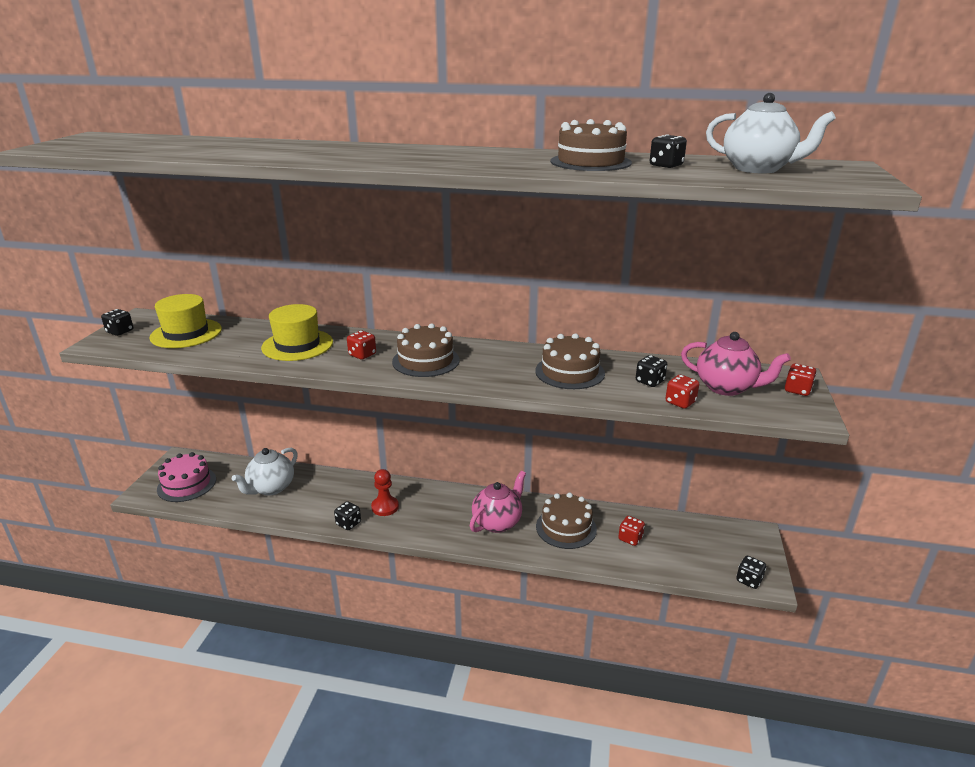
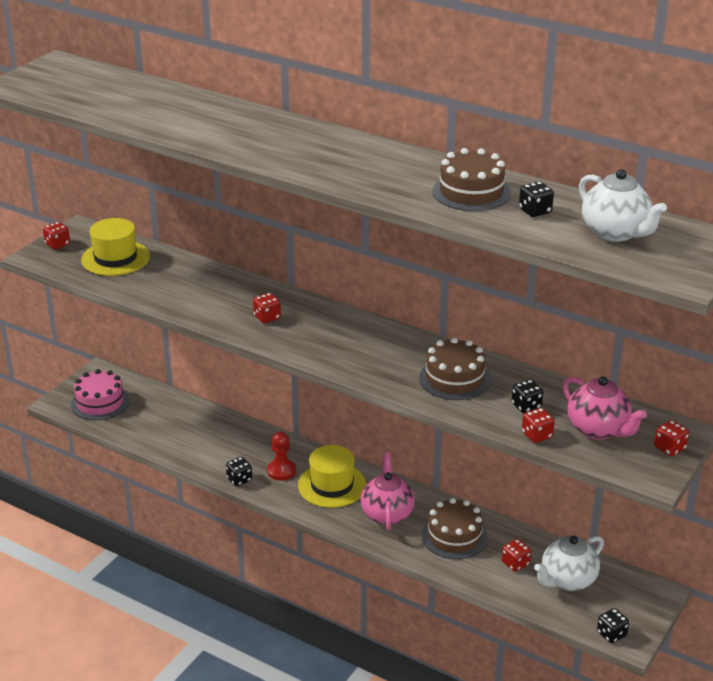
camera: 20 degrees right, 5 degrees up
(120, 332) = (57, 244): black dice -> red dice
(271, 488) = (178, 425): white teapot -> white teapot (567, 580)
(297, 345) = (212, 293): yellow hat -> yellow hat (332, 485)
(426, 361) = (323, 336): brown cake -> none
(497, 522) = (387, 514): pink teapot -> pink teapot turned 60 degrees counterclockwise

